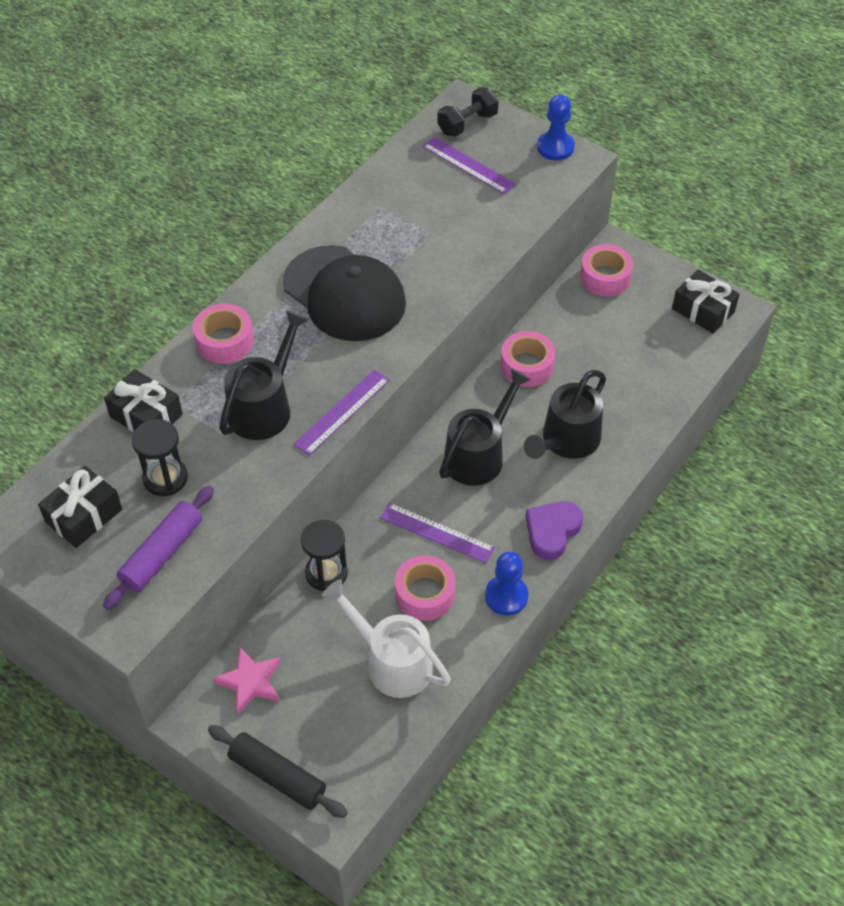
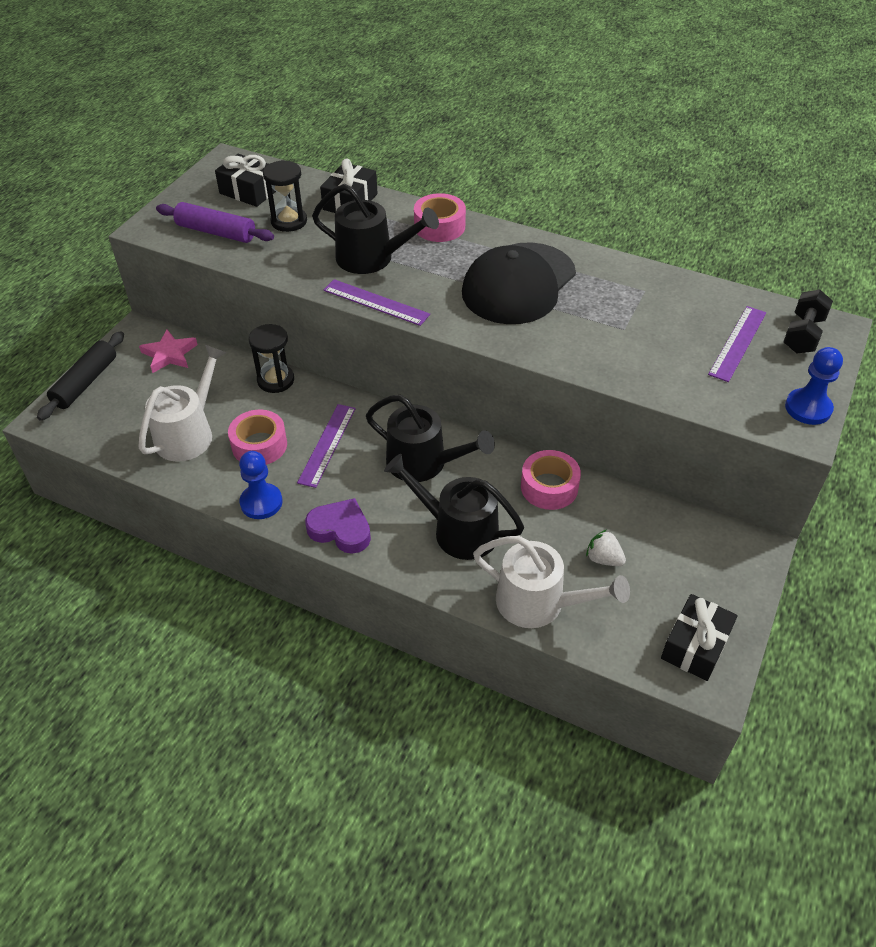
camera: 80 degrees right, 5 degrees down
(467, 124) = (803, 335): black dumbbell -> black dumbbell turned 75 degrees clockwise
(605, 277) = (706, 543): pink tape -> none
(612, 346) = (604, 559): none -> white strawberry
(653, 398) = (539, 603): none -> white watering can

